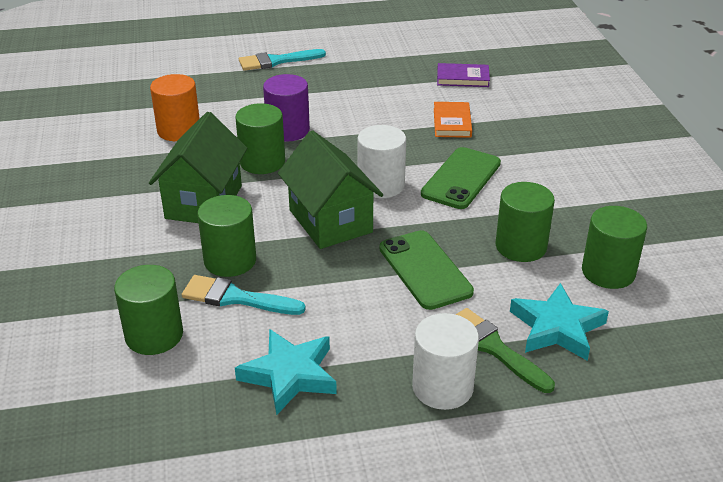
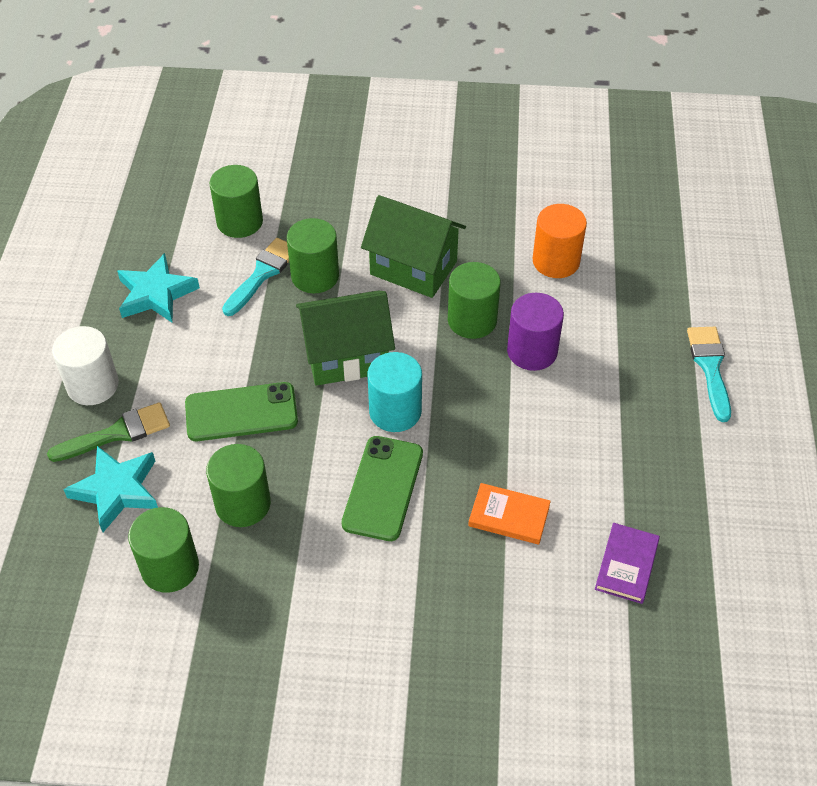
camera: 105 degrees right, 15 degrees up
(381, 185) = (395, 411): white cylinder -> turquoise cylinder
(461, 178) = (383, 488): green phone -> green phone turned 60 degrees clockwise

